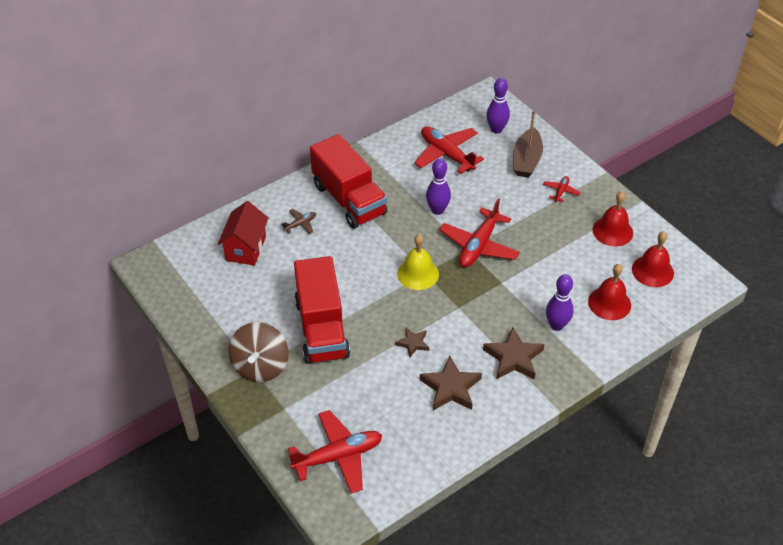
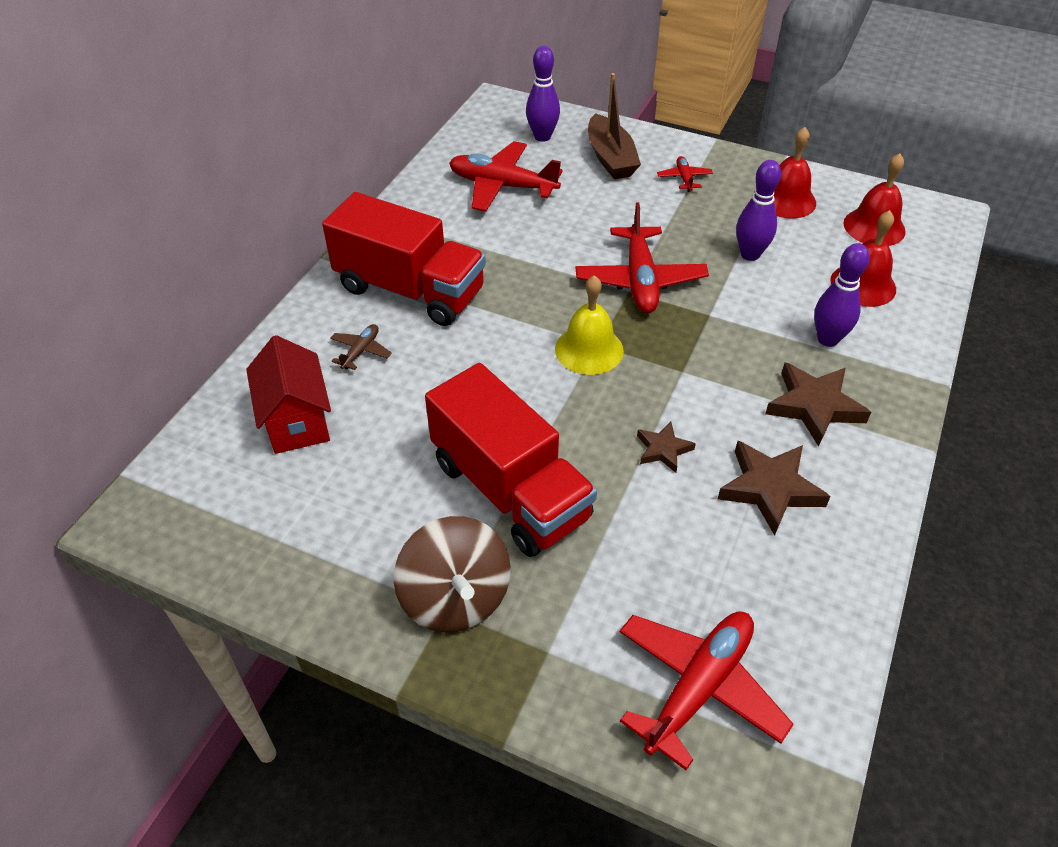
camera: 30 degrees left, 0 degrees up
(437, 210) = (547, 257): purple bowling pin -> purple bowling pin (750, 254)

